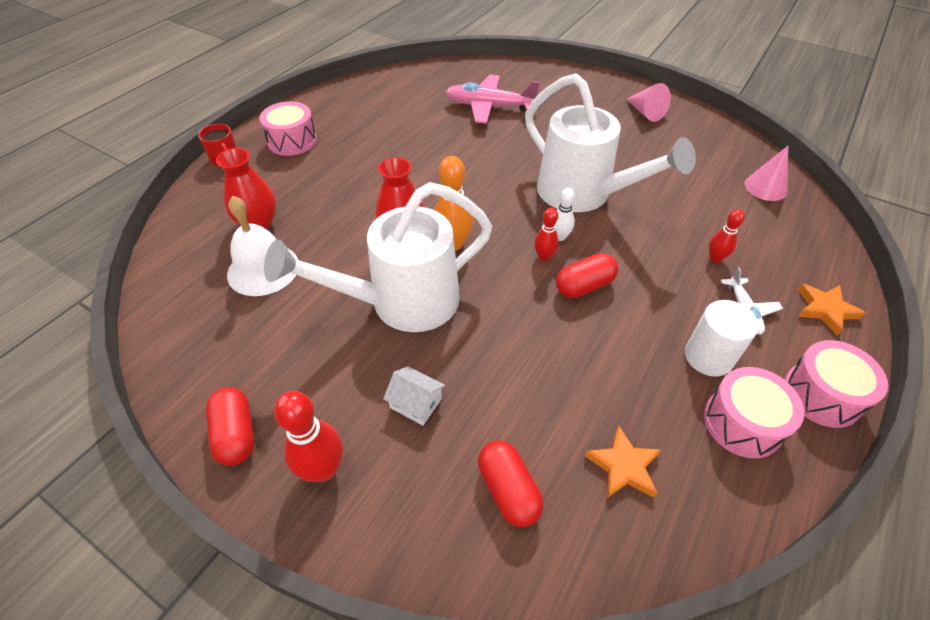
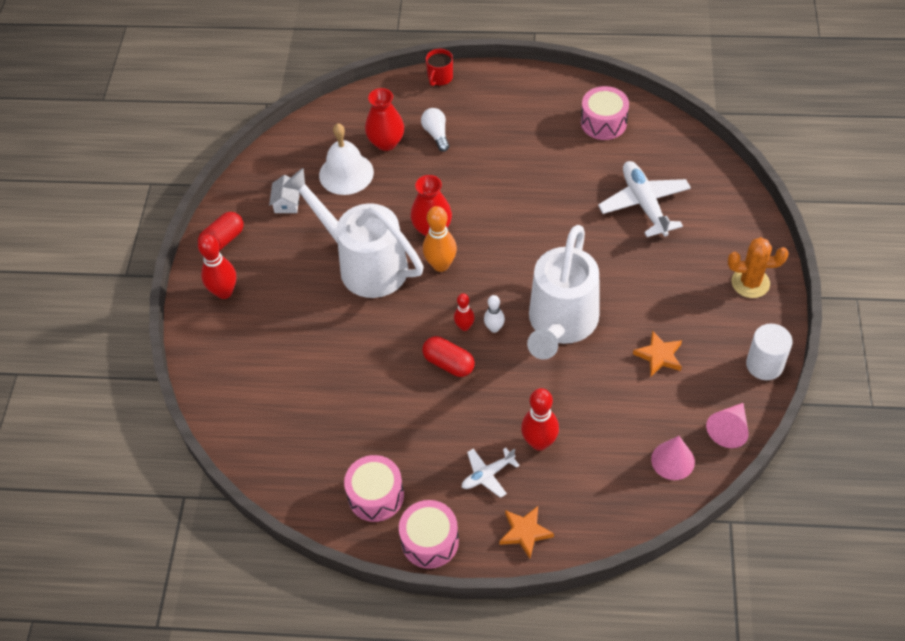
camera: 65 degrees right, 5 degrees up
(289, 186) = (436, 134): none -> white light bulb
(292, 141) = (490, 102): pink drum -> pink drum (603, 122)
(416, 403) = (290, 312): white house -> white house (287, 203)
(489, 106) = (644, 204): pink plane -> white plane
(508, 490) = (258, 384): red capsule -> none
(605, 90) = (750, 283): none -> orange cactus
(623, 466) = (305, 437): orange star -> orange star (659, 356)
(645, 112) = (733, 329): pink cone -> pink cone (729, 429)
(708, 356) = (424, 462): white cylinder -> white cylinder (764, 365)
(715, 258) = (539, 442): red bowling pin -> red bowling pin, size x1.69

